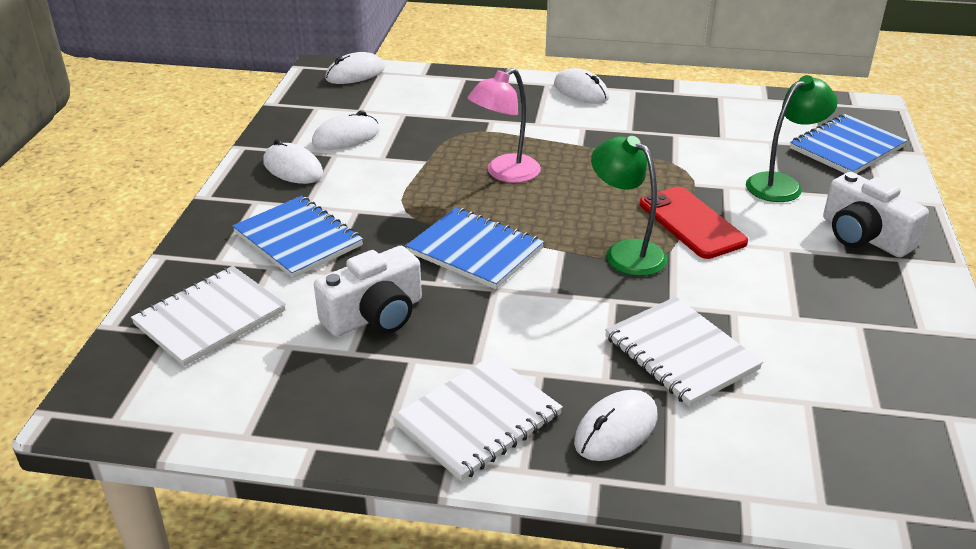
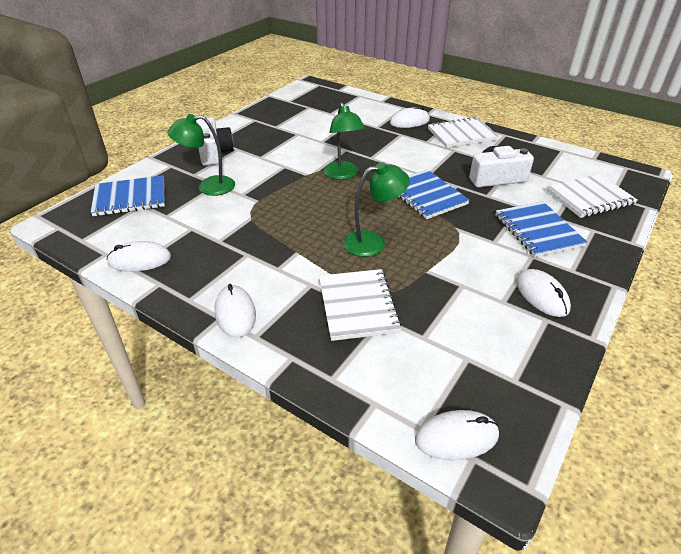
camera: 155 degrees left, 5 degrees up
(346, 137) = (489, 320): white mouse -> white mouse (140, 260)
(505, 173) = (373, 242): pink lamp -> green lamp
(681, 353) = (361, 134): white notebook -> white notebook (357, 306)
(691, 223) = (290, 180): red phone -> none

